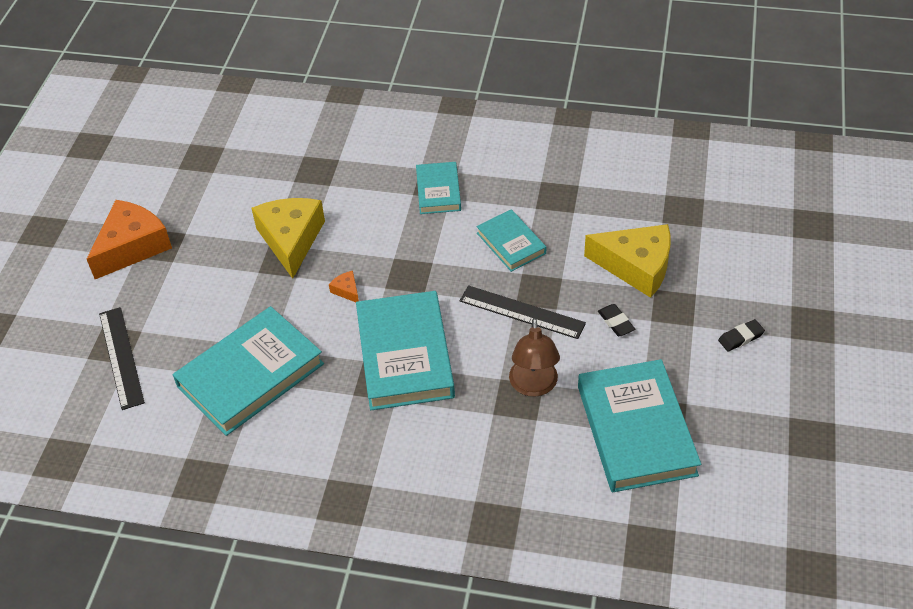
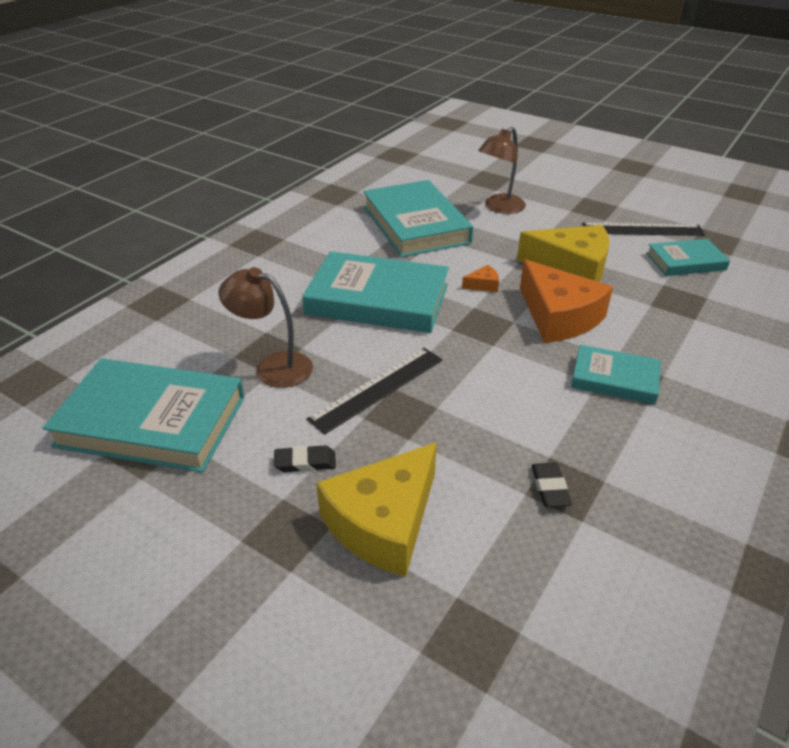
camera: 110 degrees right, 10 degrees down
(121, 357) = (473, 180): black ruler -> black ruler (642, 229)
(132, 247) = (597, 197): orange cheese -> orange cheese (558, 317)
(186, 317) = (499, 208): none -> brown lamp
(511, 243) = (492, 413): turquoise book -> turquoise book (685, 262)
(740, 337) = (177, 588): black eraser -> black eraser (550, 488)

